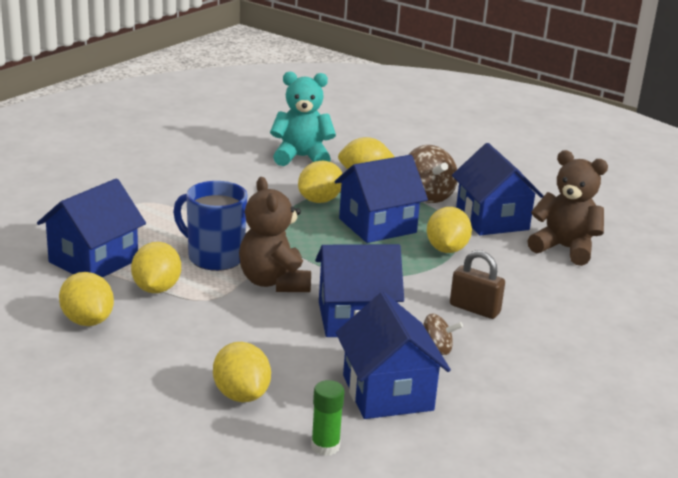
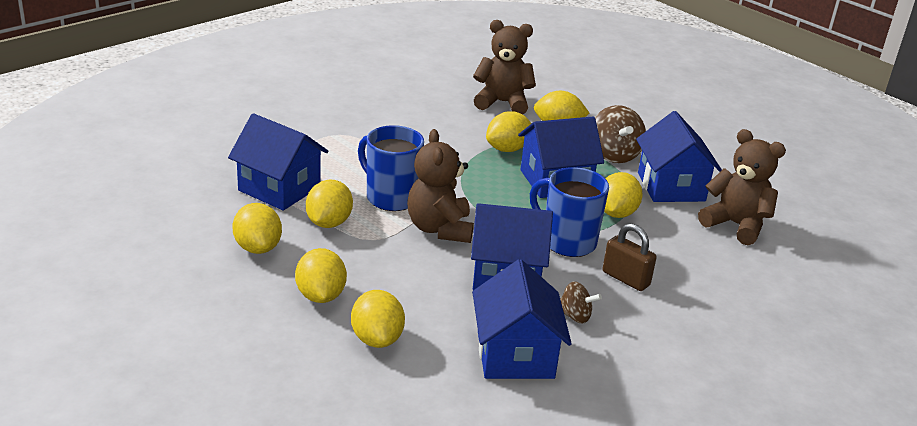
camera: 10 degrees right, 5 degrees up
(93, 261) = (279, 189): blue house -> blue house turned 75 degrees clockwise
(169, 360) = (320, 296): none -> yellow lemon
(301, 157) = (502, 102): turquoise teddy bear -> brown teddy bear
(325, 446) = (440, 401): green glue stick -> none
(406, 281) = (567, 242): none -> blue mug

